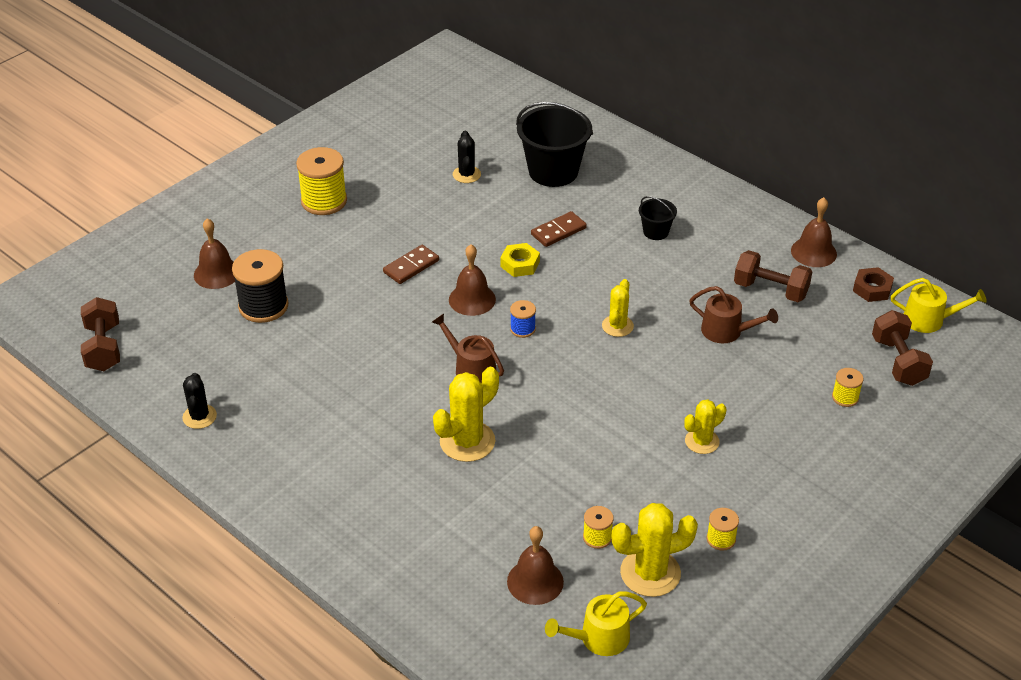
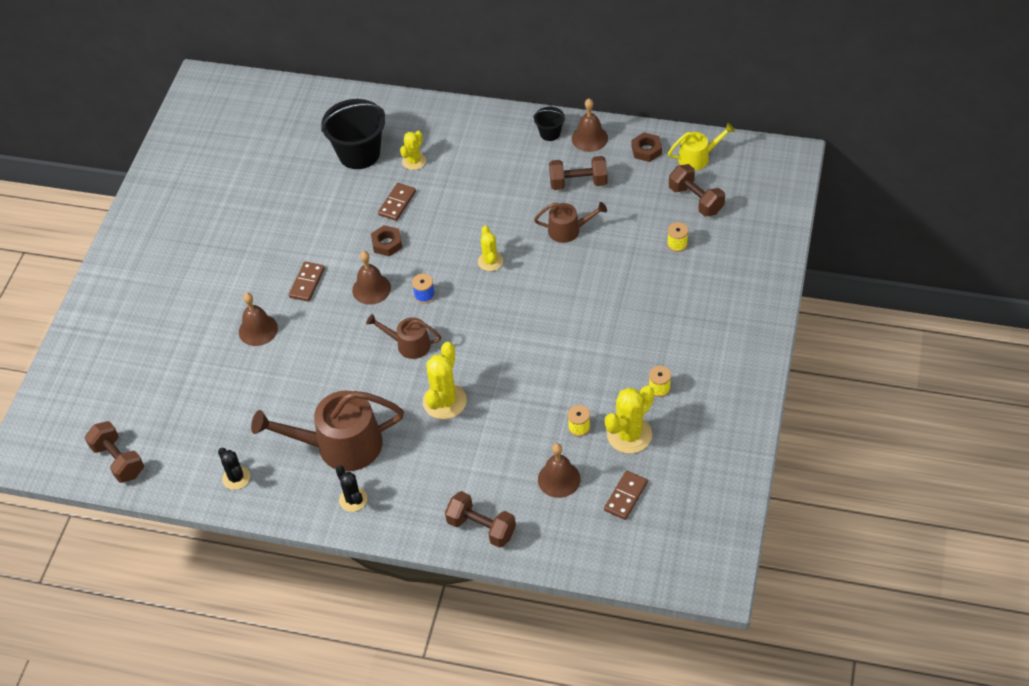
camera: 25 degrees left, 10 degrees up
(217, 273) = (160, 358): brown bell -> brown bell (258, 330)
(263, 306) = (217, 368): black spool -> none
(324, 201) = (199, 258): yellow spool -> none
(327, 435) = (341, 445): none -> brown watering can
(411, 590) = (481, 527): none -> brown dumbbell
(466, 174) = (294, 185): black cactus -> black cactus (353, 499)
(520, 264) = (387, 243): yellow nut -> brown nut
(599, 638) = (625, 496): yellow watering can -> brown domino
(656, 232) = (468, 171): black bucket -> black bucket (550, 133)
(702, 441) = (603, 323): yellow cactus -> yellow cactus (414, 161)

